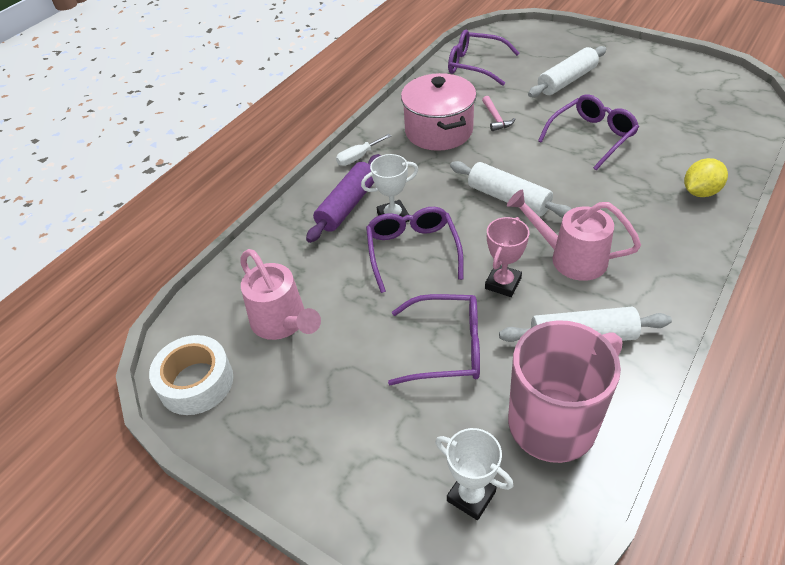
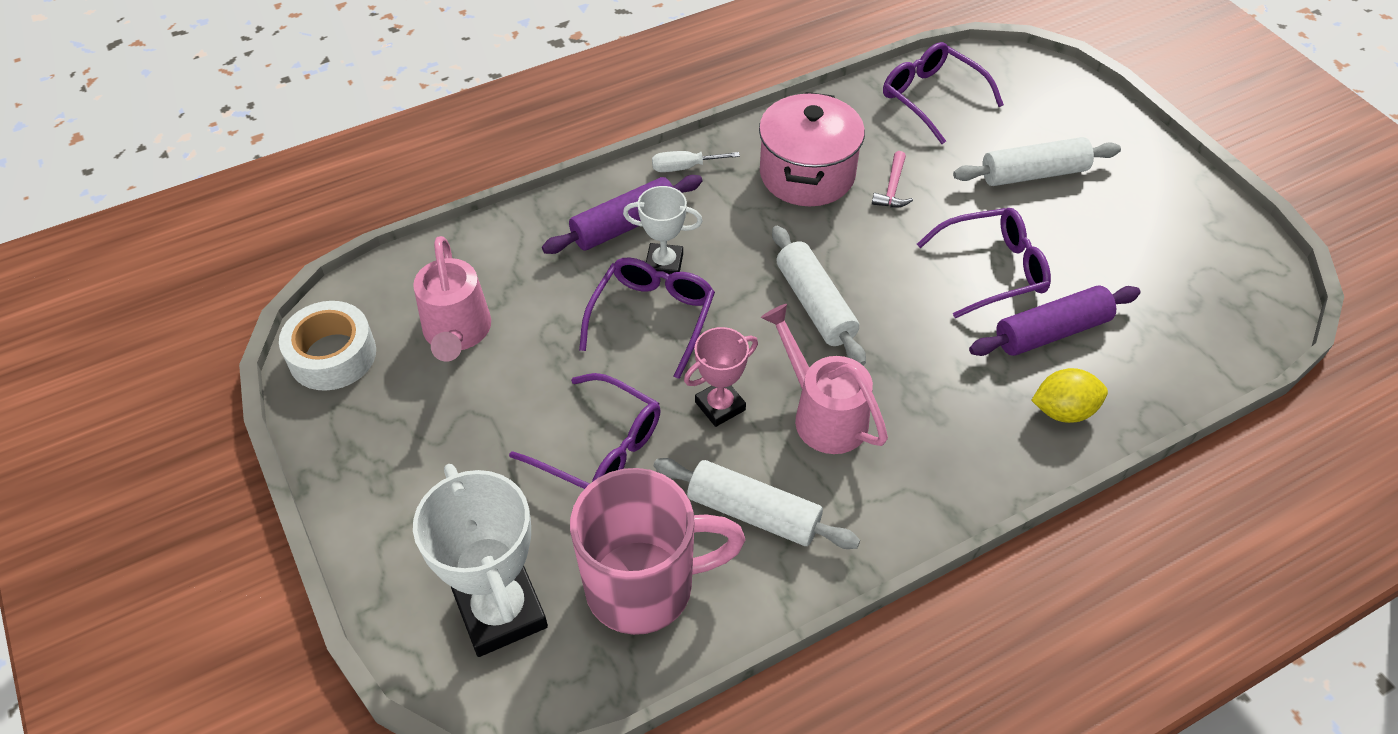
camera: 25 degrees right, 5 degrees up
(471, 496) = (501, 611): white trophy -> white trophy, size x1.75
(653, 154) = (1051, 331): none -> purple rolling pin

